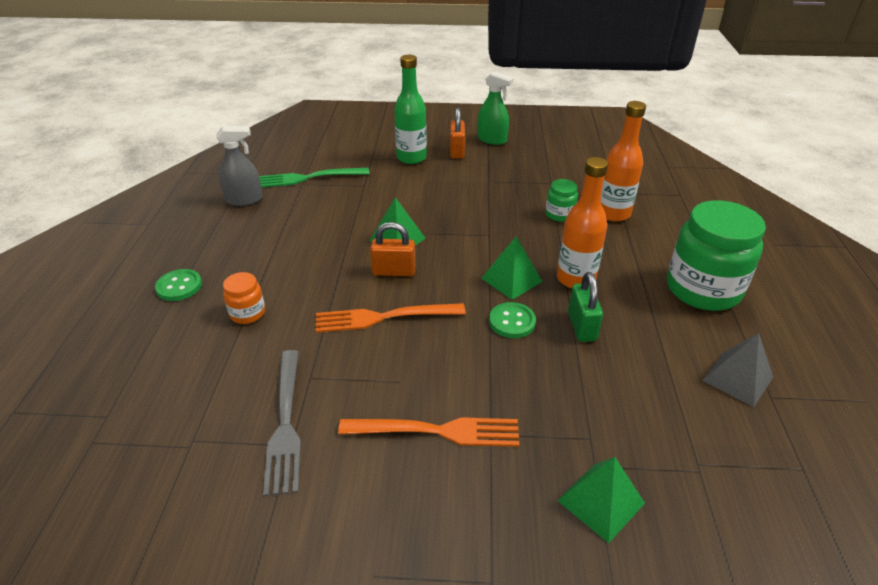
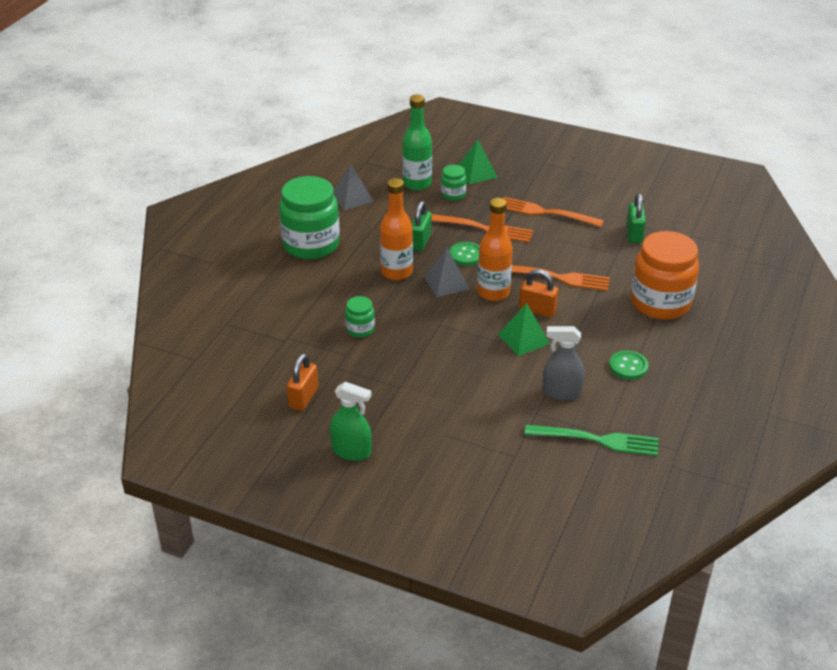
camera: 160 degrees left, 0 degrees up
(179, 286) = (720, 337): green button -> green button (628, 366)
(244, 200) = (670, 423): grey spray bottle -> grey spray bottle (561, 392)
(247, 313) = (660, 303): orange jar -> orange jar, size x2.17
(285, 423) = (634, 234): grey fork -> green padlock
(411, 158) = (466, 443): green bottle -> green bottle (417, 184)
(457, 151) = (407, 441): orange padlock -> orange padlock (303, 398)
(492, 139) = (351, 451): green spray bottle -> green spray bottle turned 150 degrees clockwise
(511, 280) = (446, 282): green pyramid -> grey pyramid
(515, 371) = (483, 228): none -> orange fork
(602, 430) = (453, 194): none -> green jar
(613, 213) = (311, 319): orange bottle -> orange bottle (493, 292)

